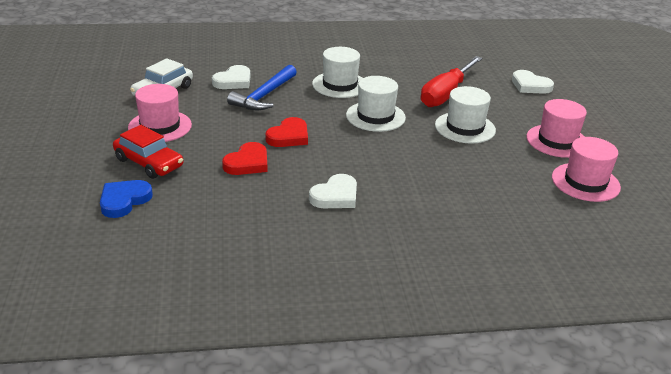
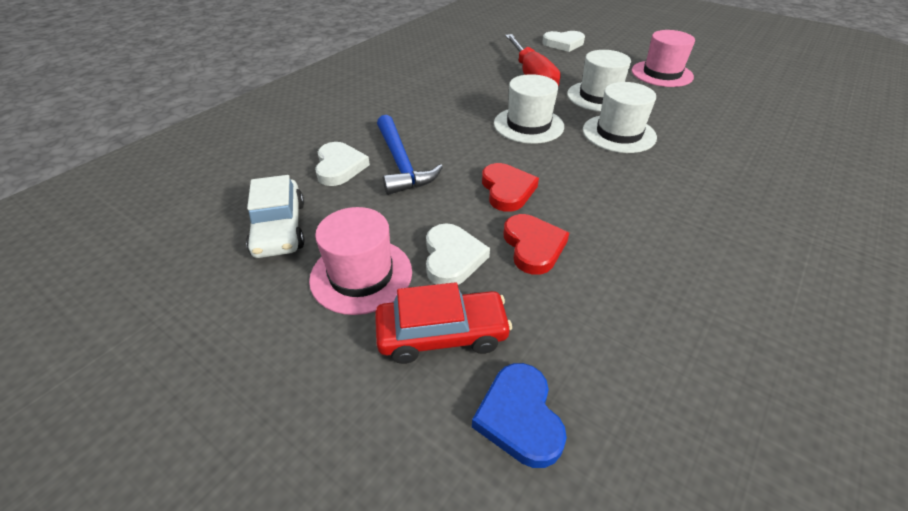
camera: 45 degrees left, 10 degrees up
(335, 196) = (661, 220): white heart -> white heart (452, 258)
(340, 85) = (444, 114): white hat -> white hat (619, 133)
(585, 182) = (735, 93): pink hat -> none

